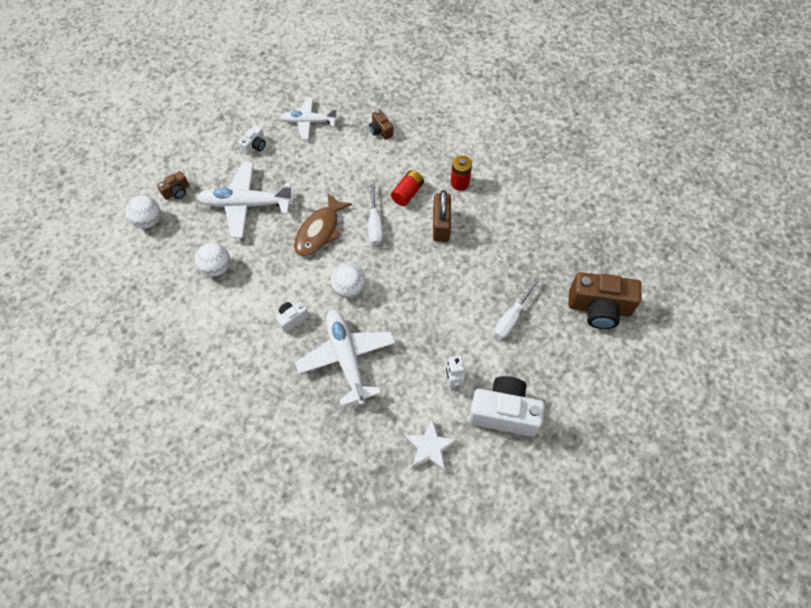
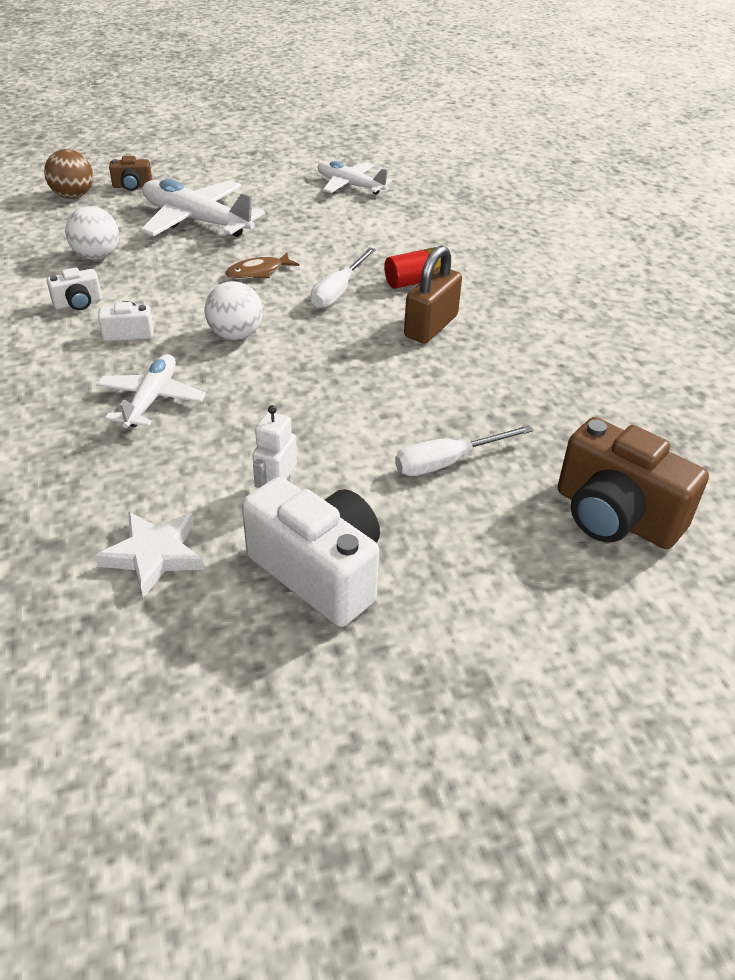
camera: 30 degrees right, 20 degrees down
(148, 221) = (73, 196): white ball -> brown ball
(255, 146) = (263, 183): white camera -> white camera (78, 303)
(319, 231) = (258, 272): brown fish -> brown fish, size x0.61
(346, 358) = (152, 399): white plane -> white plane, size x0.63
(380, 131) = (434, 220): brown camera -> none
(459, 182) = (500, 297): red battery -> none

